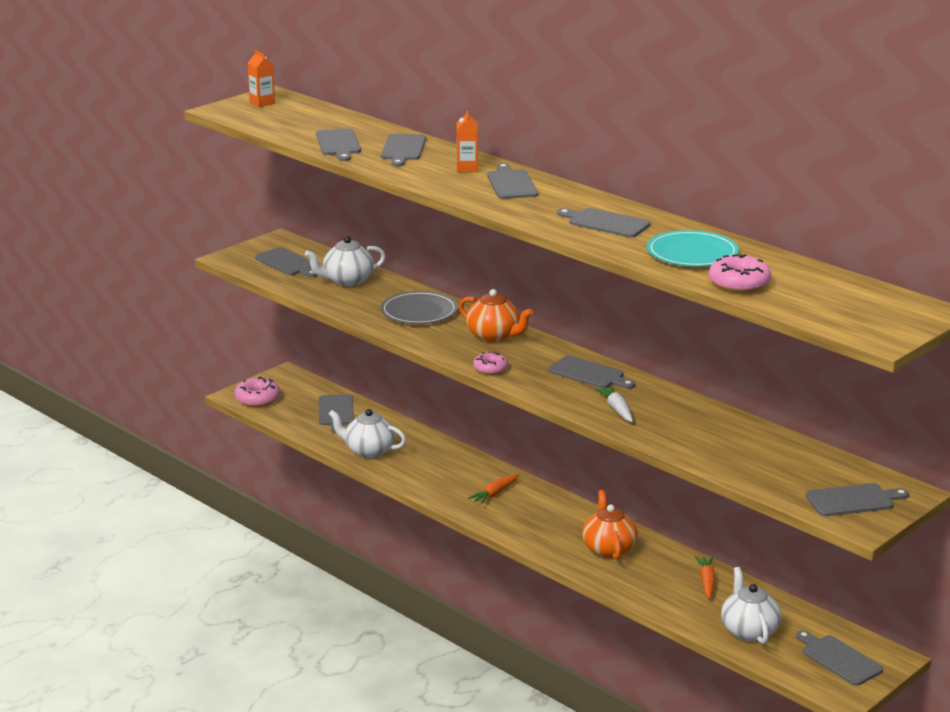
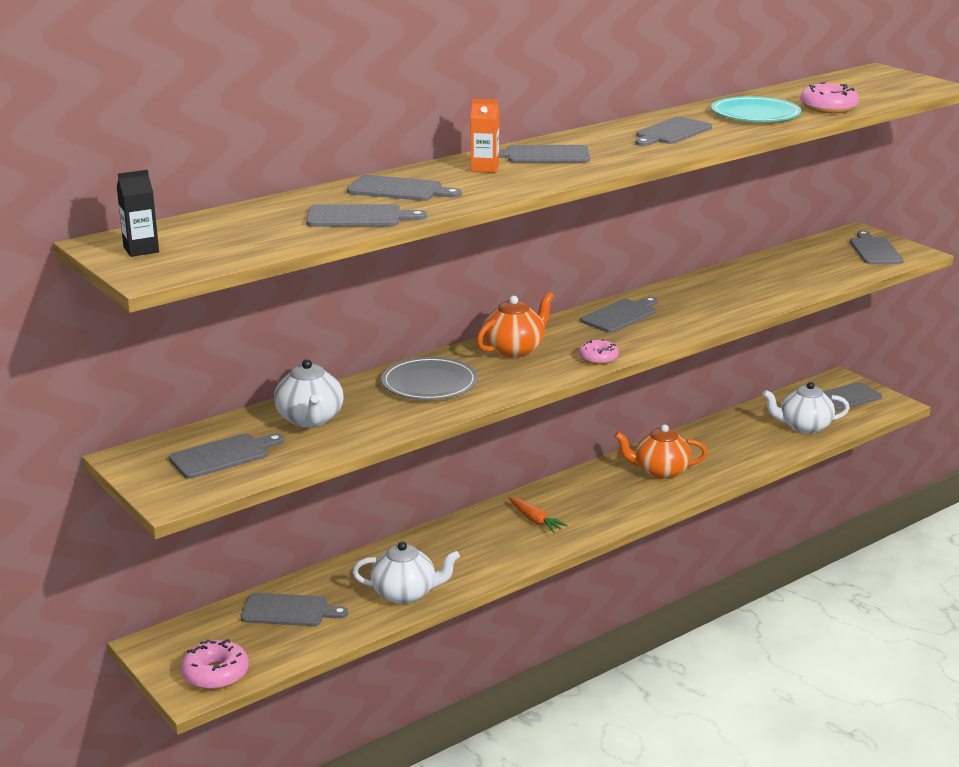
camera: 80 degrees left, 0 degrees up
(262, 103) = (141, 250): orange carton -> black carton
(368, 451) = (405, 593): white teapot -> white teapot turned 120 degrees counterclockwise
(617, 409) = (702, 312): white carrot -> none
(706, 582) = (724, 433): orange carrot -> none

